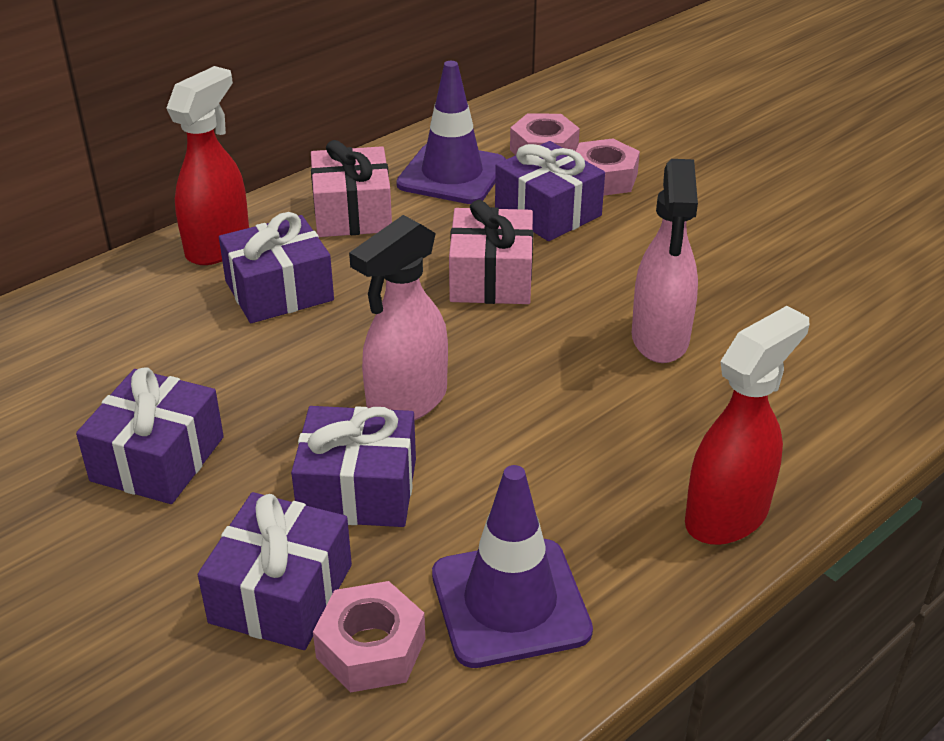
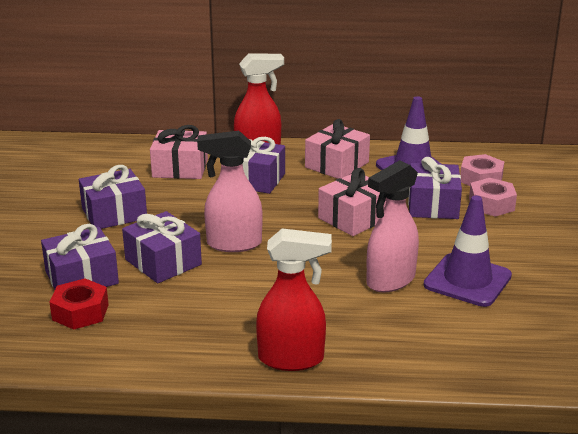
camera: 45 degrees right, 10 degrees down
(141, 328) = (180, 168): none -> pink gift
(370, 648) = (80, 312): pink nut -> red nut
(510, 603) = (150, 330): purple traffic cone -> purple traffic cone (467, 280)

